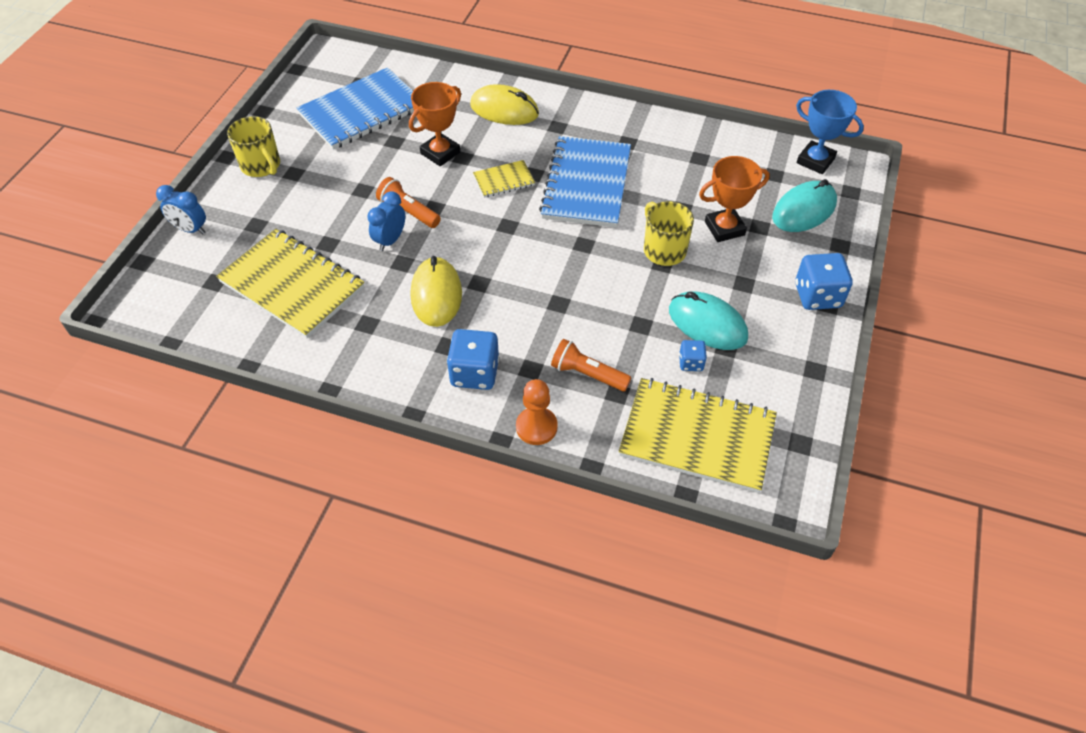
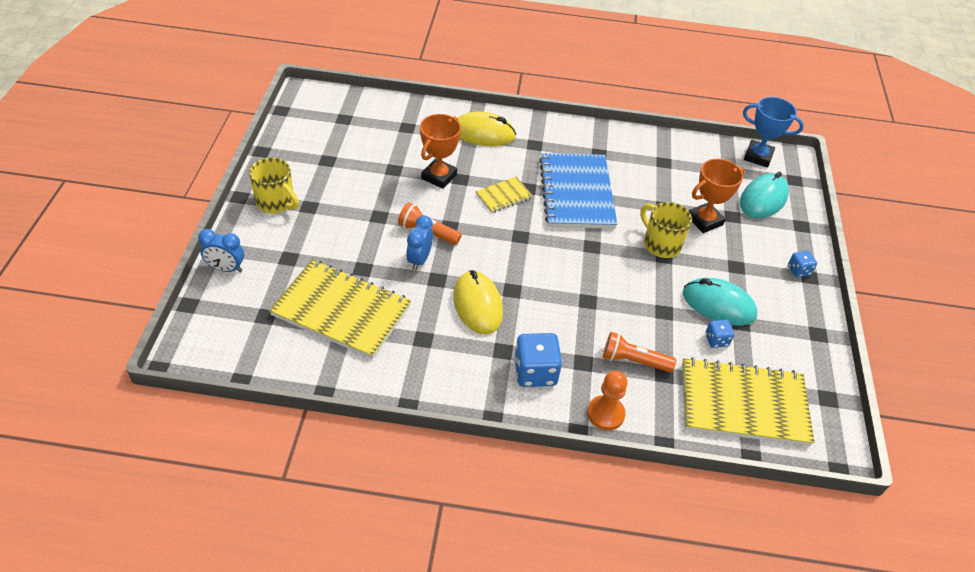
camera: 15 degrees left, 5 degrees down
(362, 111) = (355, 144): blue notebook -> none
(817, 296) = (798, 270): blue dice -> blue dice, size x0.54

